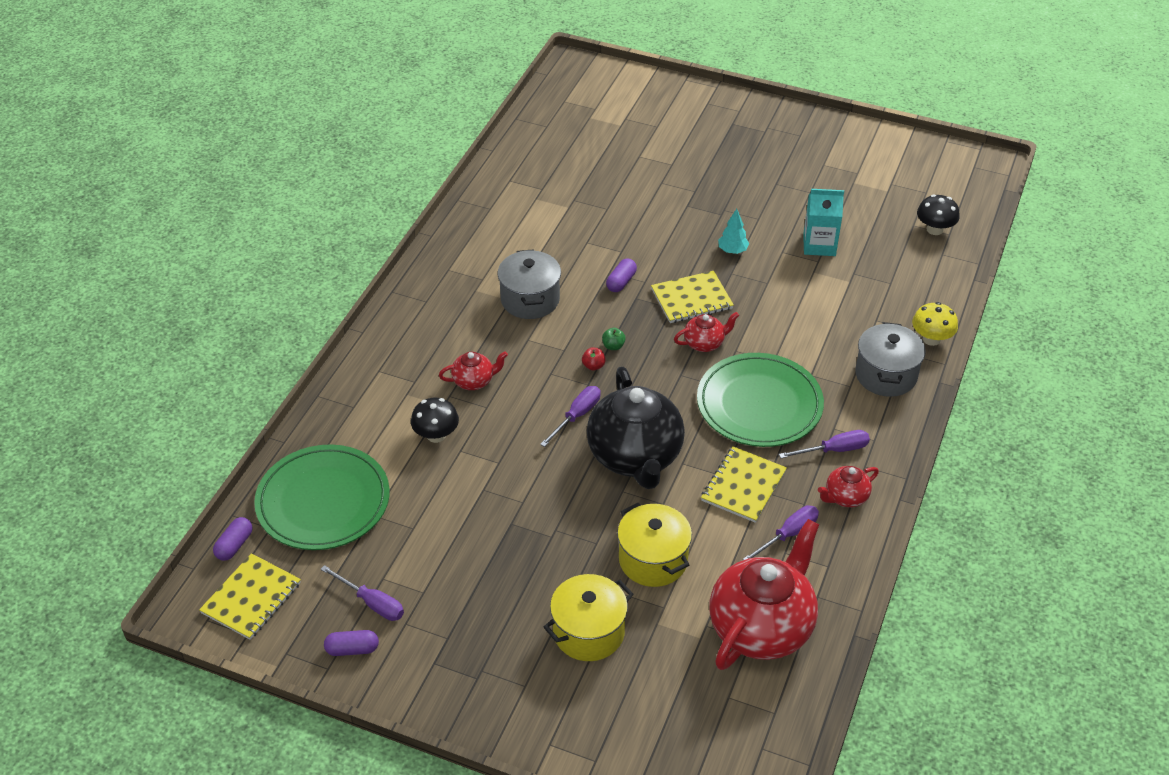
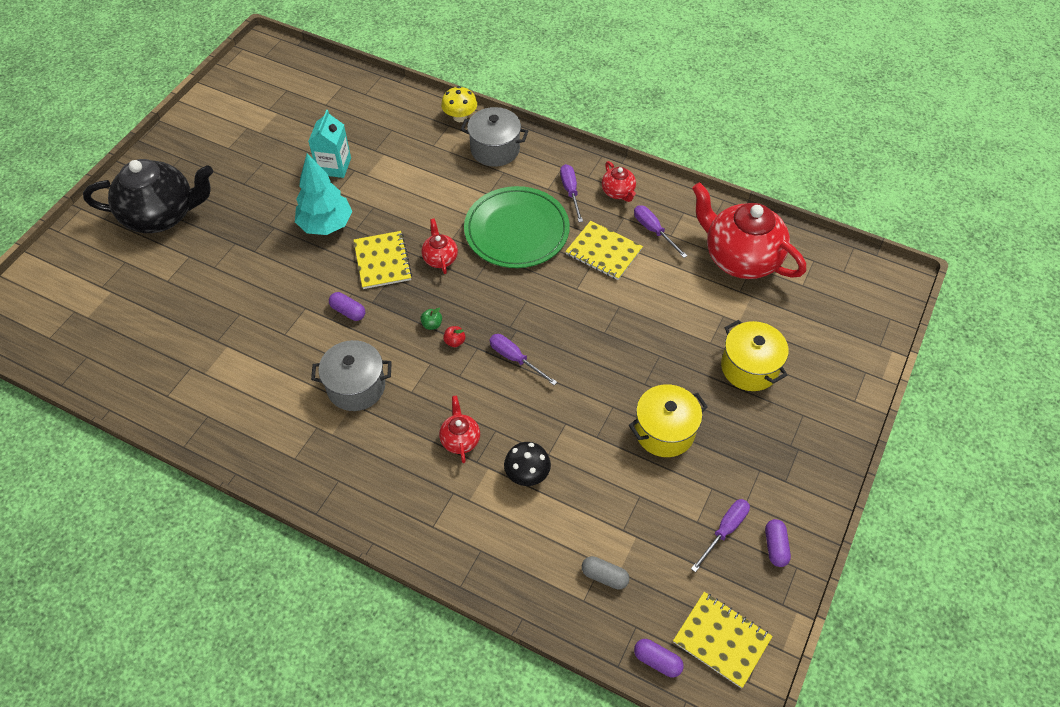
camera: 85 degrees left, 10 degrees up
(323, 501) = (604, 576): green plate -> grey capsule
(635, 457) = (567, 320): black teapot -> black teapot (162, 215)
(653, 560) = (677, 318): yellow pot -> yellow pot (664, 431)
(732, 250) = (326, 225): turquoise tree -> turquoise tree, size x1.99
(934, 229) = (334, 93): black mushroom -> none

